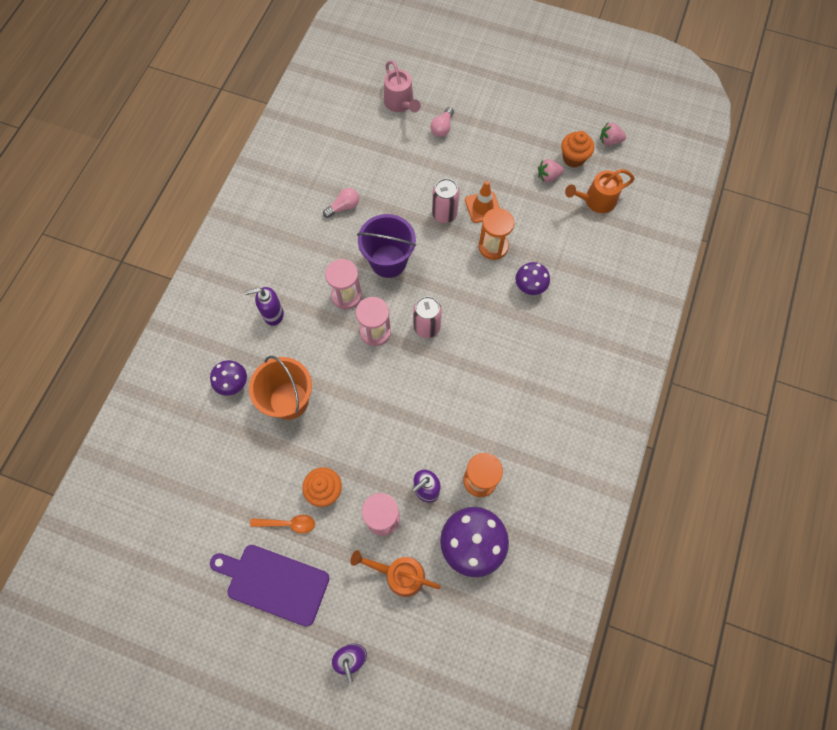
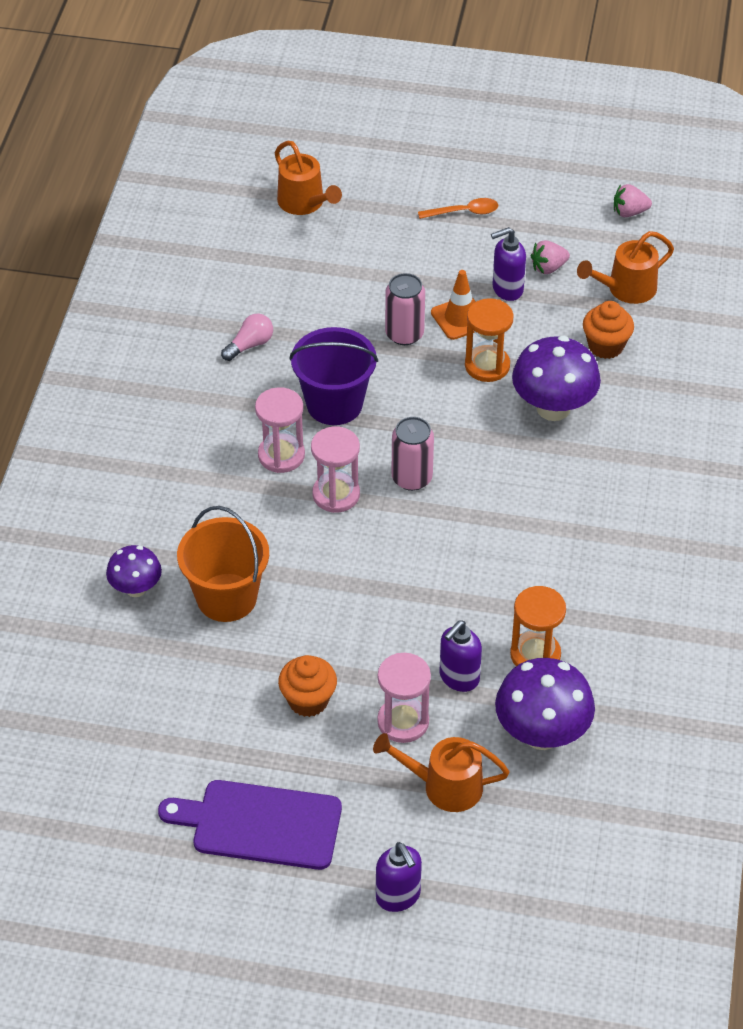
camera: 10 degrees left, 20 degrees down
(273, 314) = (175, 494): purple soap dispenser -> purple soap dispenser (507, 289)
(288, 524) = (263, 749): orange spoon -> orange spoon (463, 212)
(400, 103) = (304, 203): pink watering can -> orange watering can
(442, 128) = (375, 226): pink light bulb -> none
(530, 287) = (553, 408): purple mushroom -> purple mushroom, size x1.70
(573, 158) = (580, 240): orange cupcake -> orange cupcake (605, 346)

